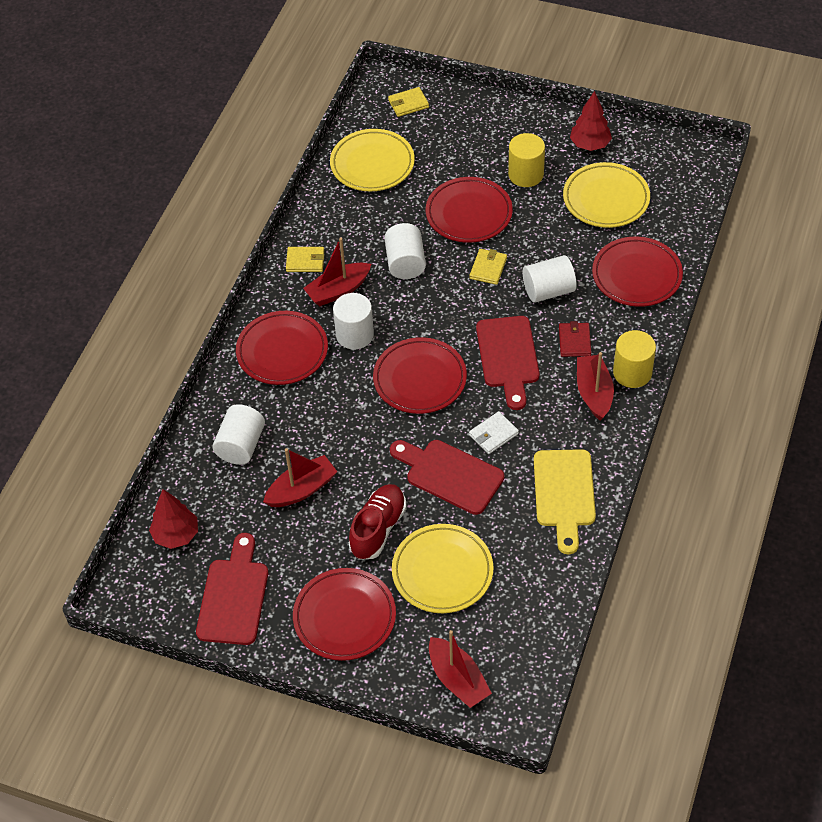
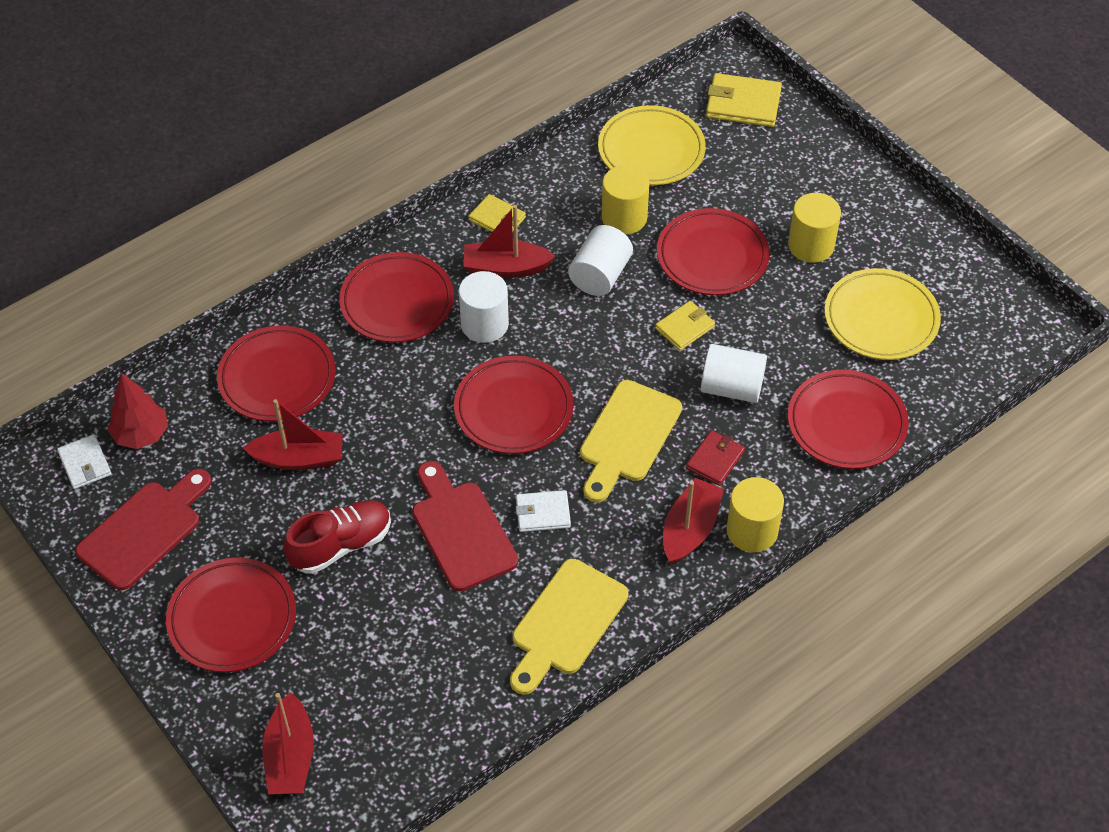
camera: 30 degrees right, 0 degrees up
(152, 576) = (85, 464): none -> white wallet
(241, 445) = (277, 378): white cylinder -> red plate
(390, 217) = (624, 218): none -> yellow cylinder
(408, 104) = (743, 104): yellow wallet -> yellow wallet, size x1.58
(442, 571) = (369, 630): yellow plate -> none
(508, 357) = (627, 437): red cutting board -> yellow cutting board
(590, 144) = (912, 248): red tree -> none

